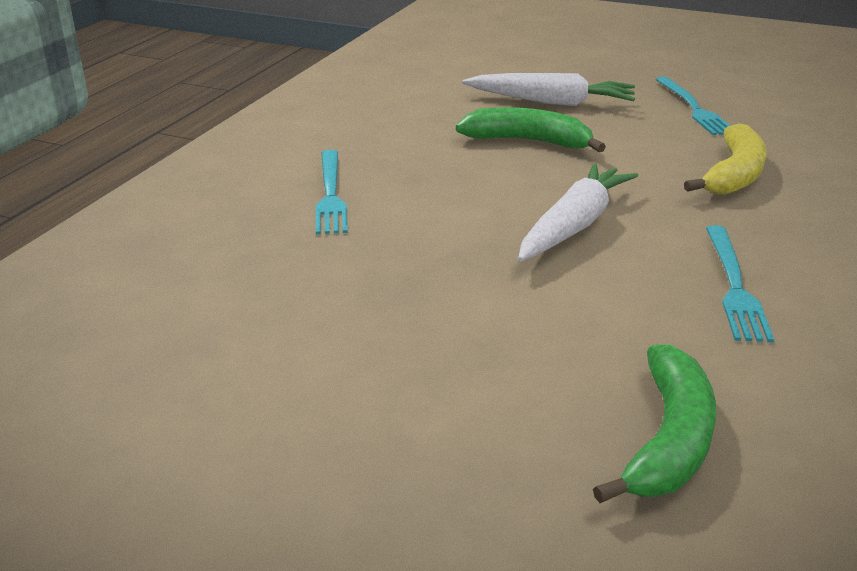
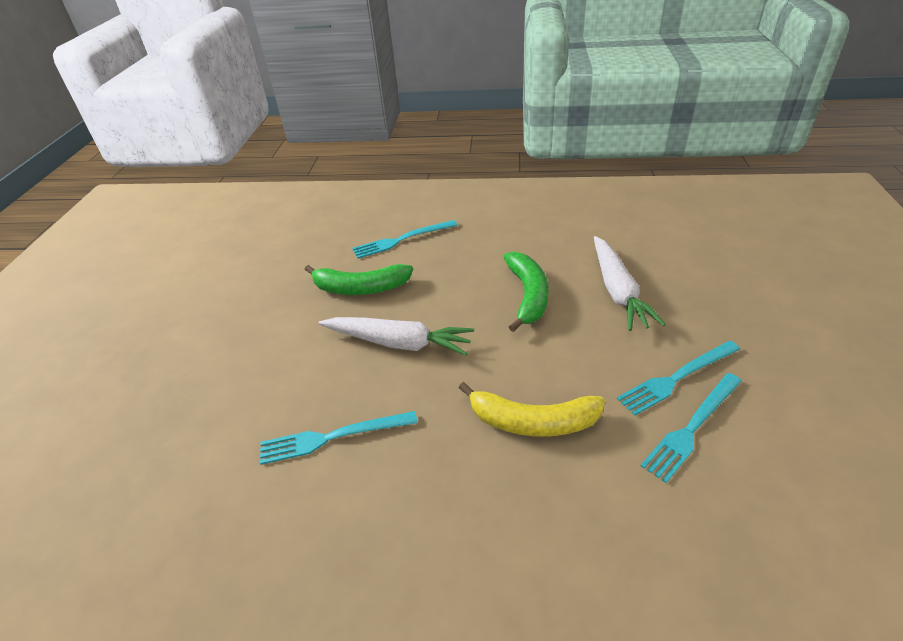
camera: 75 degrees right, 10 degrees up
(669, 440) = (159, 422): green banana -> green banana (360, 288)
(756, 117) = (692, 427): none -> turquoise fork

